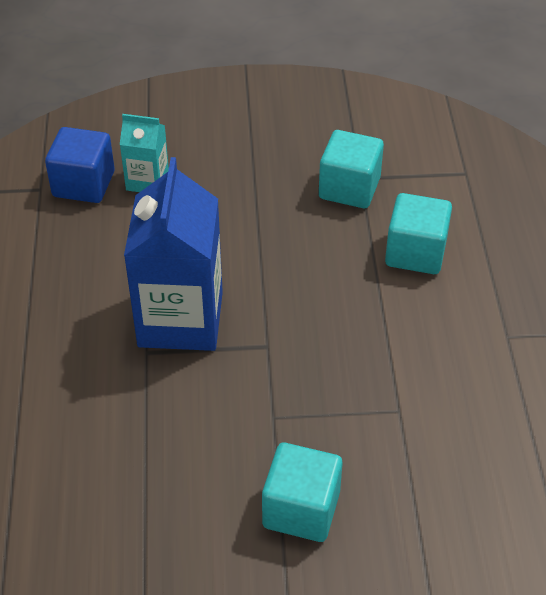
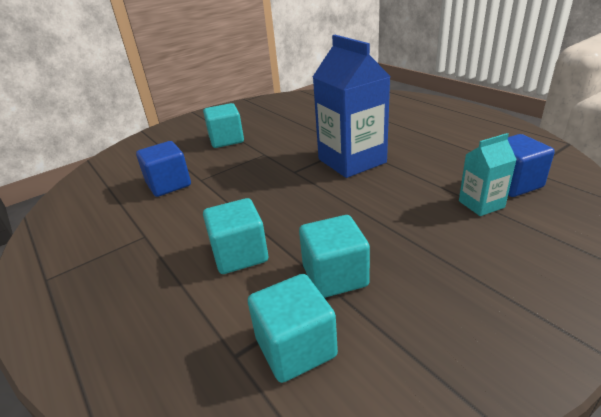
camera: 150 degrees right, 15 degrees down
(420, 157) = (295, 347): none -> turquoise cube
(449, 427) = (168, 184): none -> blue cube

